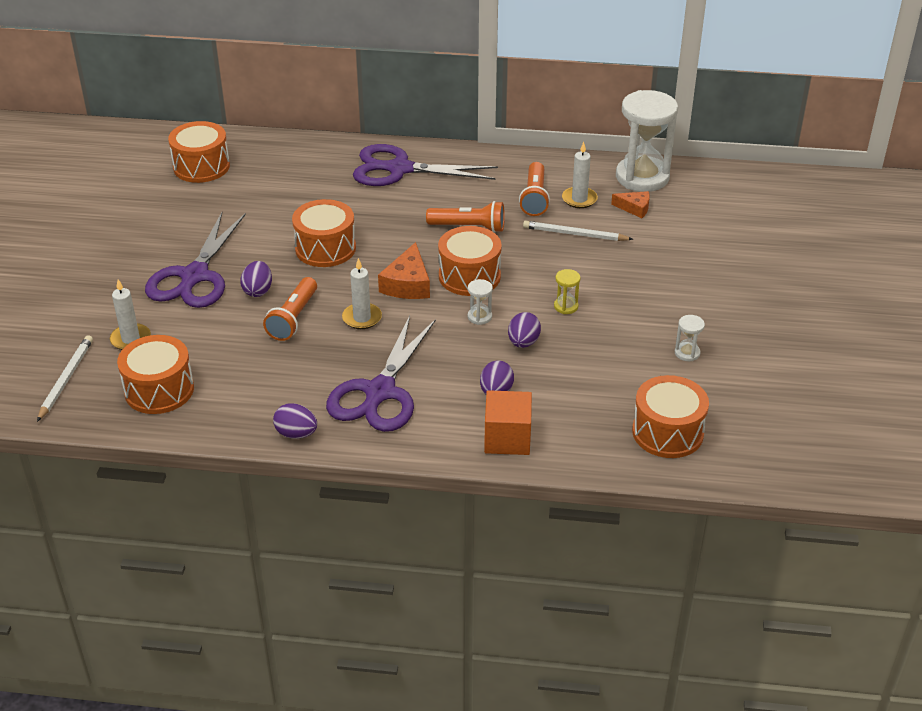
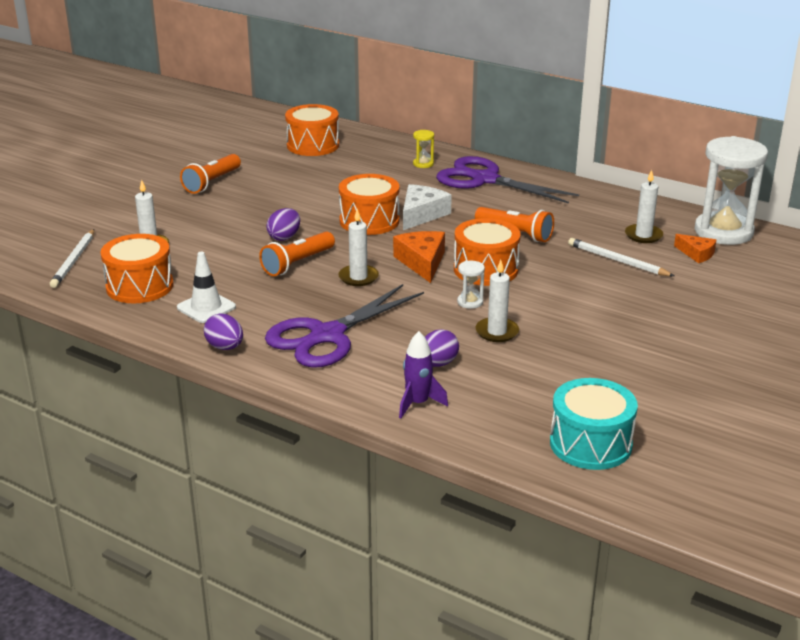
camera: 25 degrees right, 10 degrees down
(66, 379) = (74, 261): white pencil -> white pencil turned 150 degrees clockwise
(194, 277) = (240, 216): purple scissors -> none
(244, 395) = (206, 307): none -> white traffic cone
(369, 227) = (421, 214): none -> white cheese
(408, 284) = (422, 262): orange cheese -> orange cheese turned 135 degrees clockwise
(507, 438) = (418, 403): orange cube -> purple rocket
(523, 342) = (497, 332): purple egg -> white candle
(534, 198) = (598, 225): orange flashlight -> orange flashlight (212, 182)
(566, 306) = (563, 314): yellow hourglass -> yellow hourglass (423, 164)
(667, 432) = (590, 444): orange drum -> turquoise drum
(687, 353) = (664, 382): white hourglass -> none

